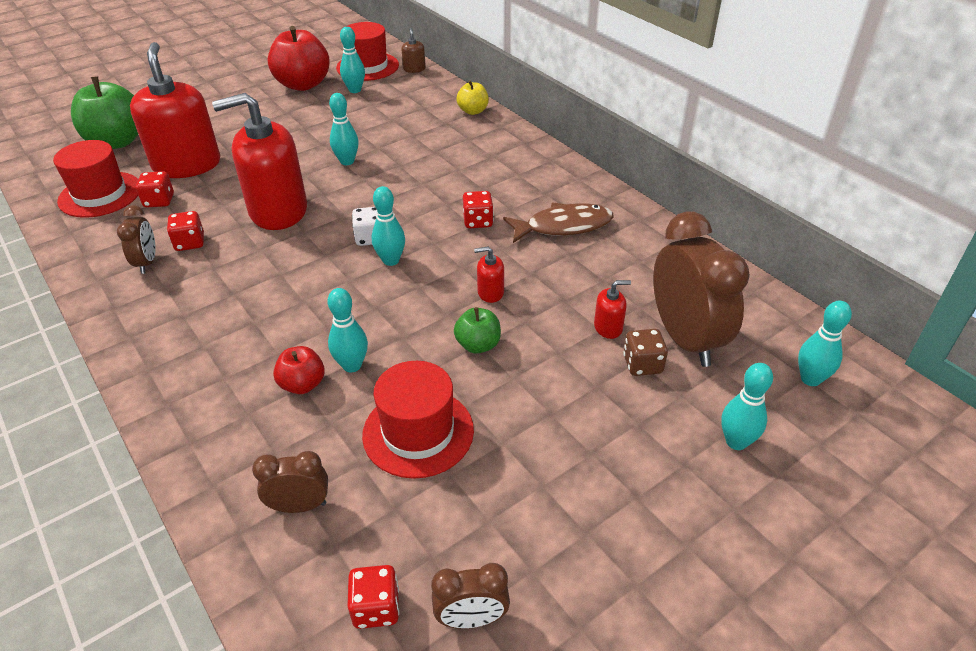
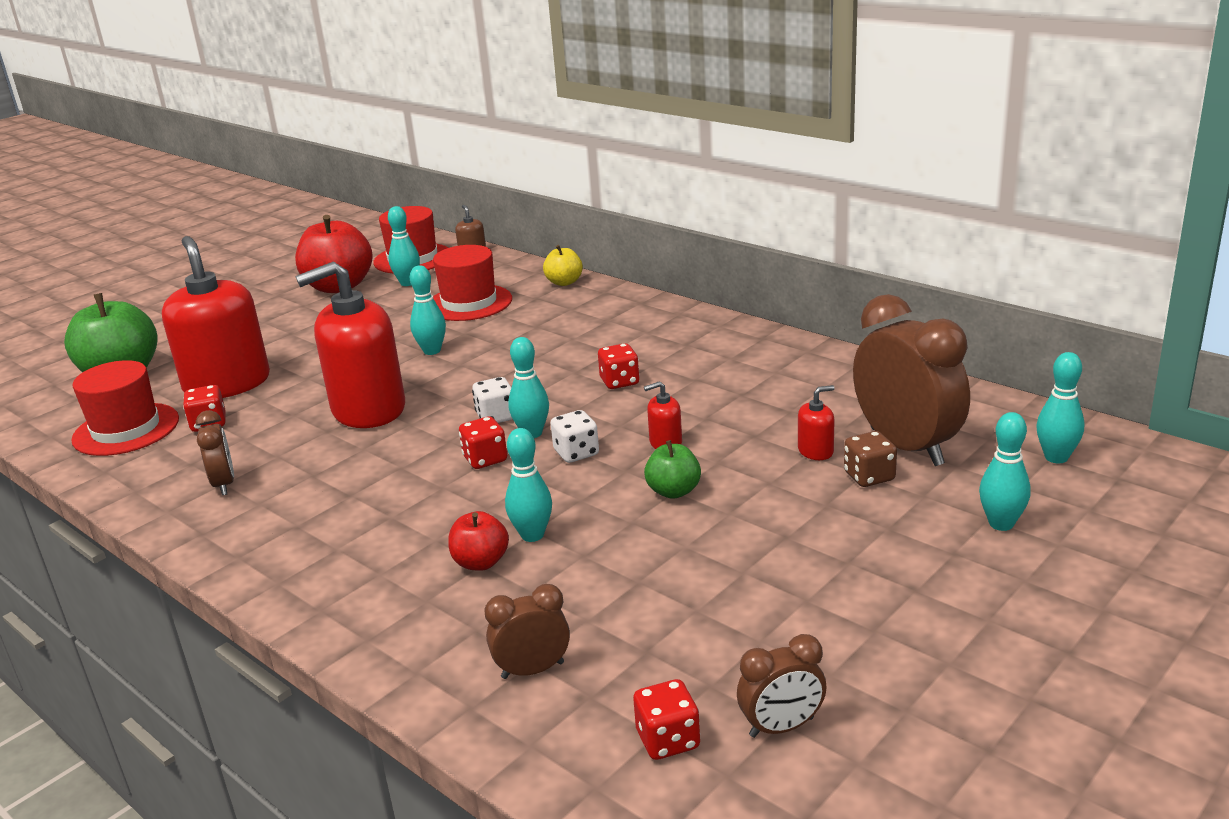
camera: 10 degrees left, 15 degrees down
(190, 243) = (270, 457): red dice -> red dice (485, 459)
(417, 288) = (576, 453): none -> white dice
(418, 432) = (641, 580): red hat -> red hat (469, 303)
(563, 226) = (722, 371): brown fish -> none

